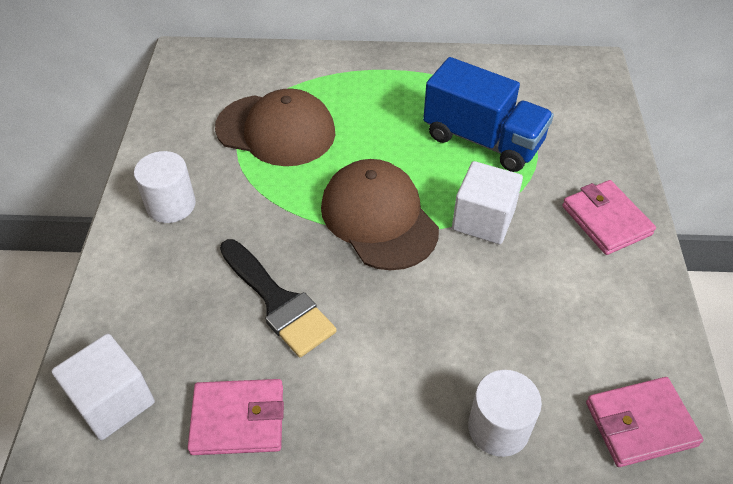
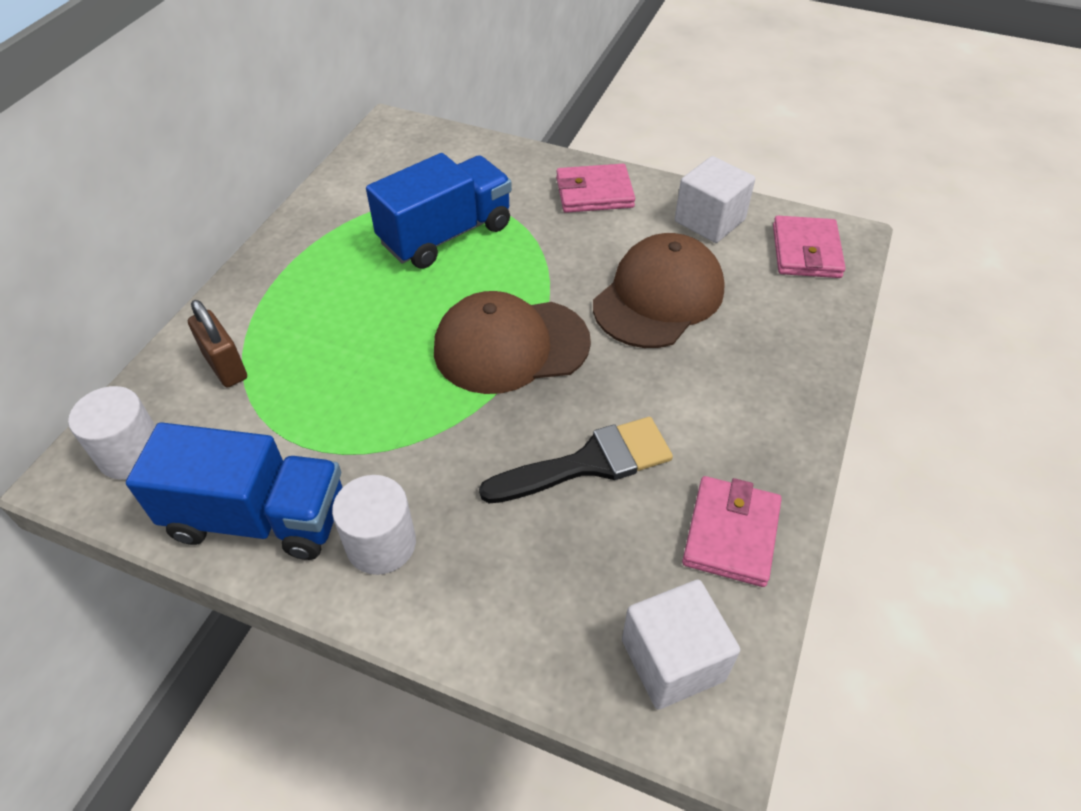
camera: 70 degrees left, 0 degrees up
(175, 140) = (258, 517): none -> blue truck
(276, 130) = (314, 402): brown cap -> brown cap (658, 297)
(289, 79) = (225, 367): none -> brown padlock
(483, 220) = (554, 269): white cube -> white cube (709, 220)
(498, 428) = (789, 335): white cylinder -> white cylinder (131, 453)

